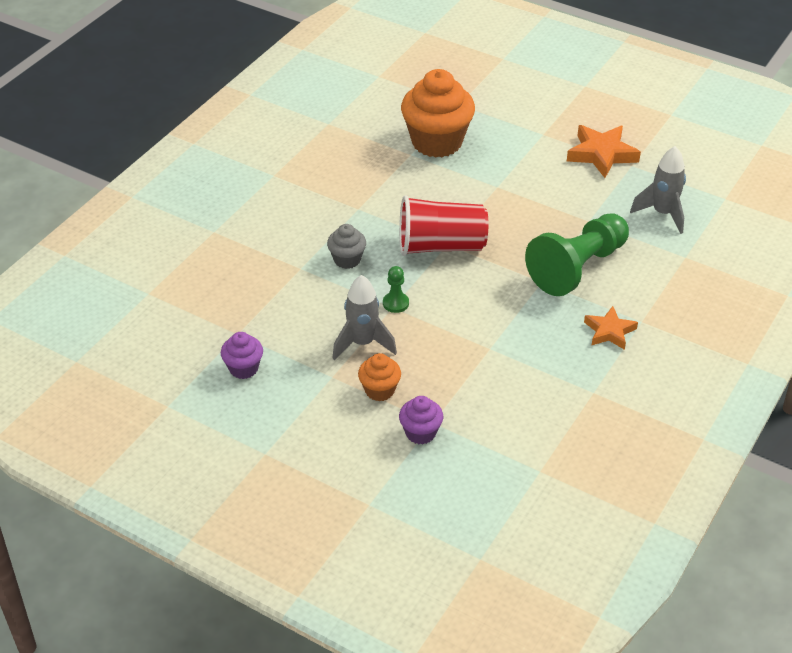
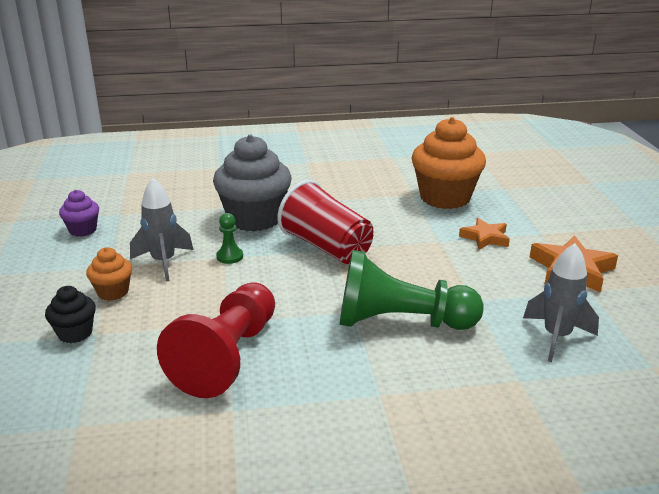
camera: 50 degrees right, 15 degrees down
(347, 260) = (254, 219): grey cupcake -> grey cupcake, size x2.05
(420, 433) = (75, 333): purple cupcake -> black cupcake
(533, 368) = (227, 356): none -> red pawn
(609, 331) = (336, 380): orange star -> orange star (485, 238)

